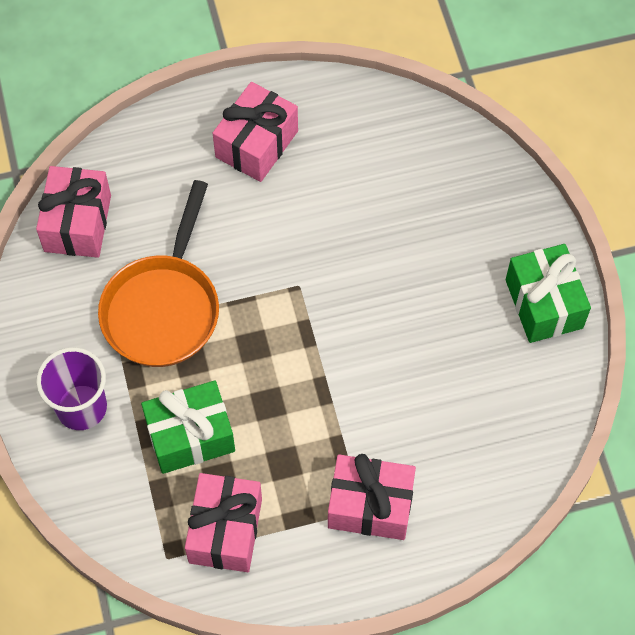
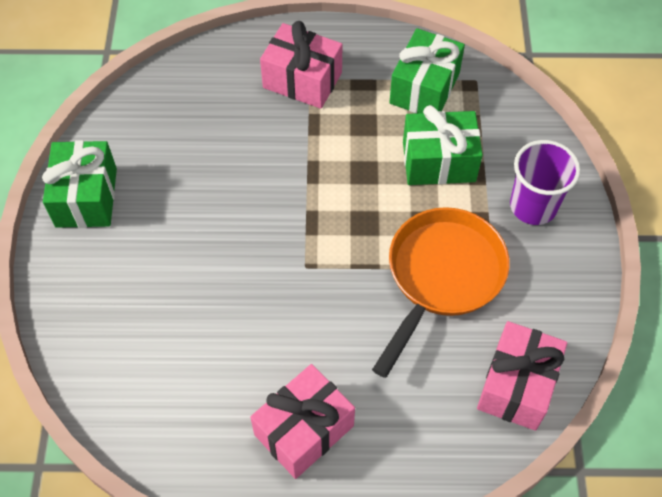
camera: 165 degrees left, 5 degrees down
(225, 530) = (424, 88): pink gift -> green gift

